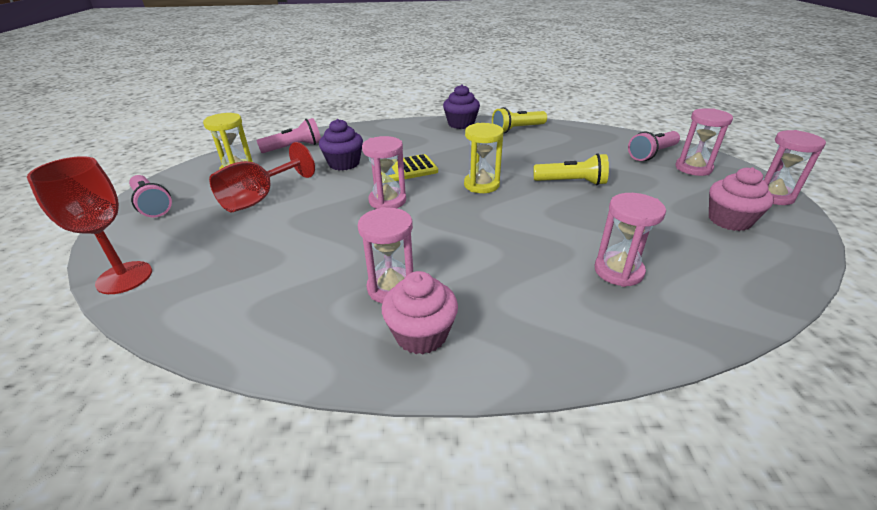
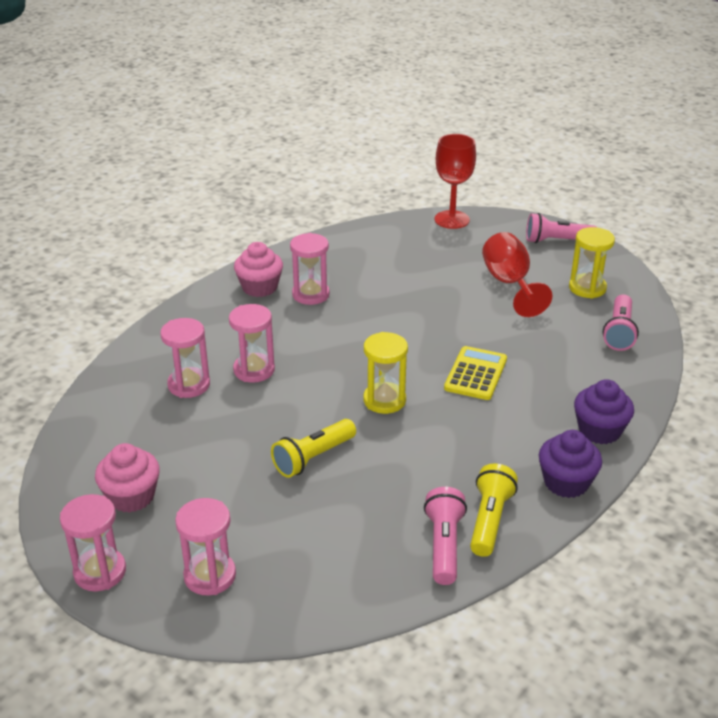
camera: 130 degrees right, 0 degrees up
(344, 163) = (536, 346): purple cupcake -> purple cupcake (599, 430)
(387, 201) = (424, 338): pink hourglass -> pink hourglass (254, 370)
(652, 154) = (278, 577): pink flashlight -> pink flashlight (444, 545)

